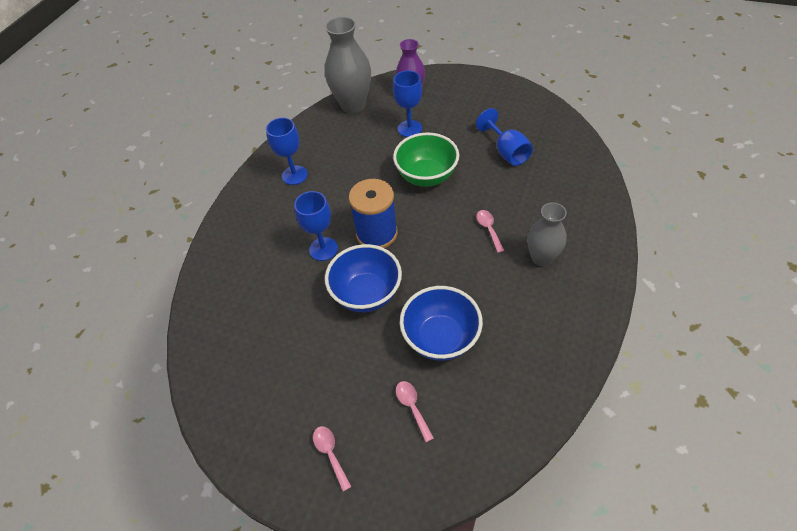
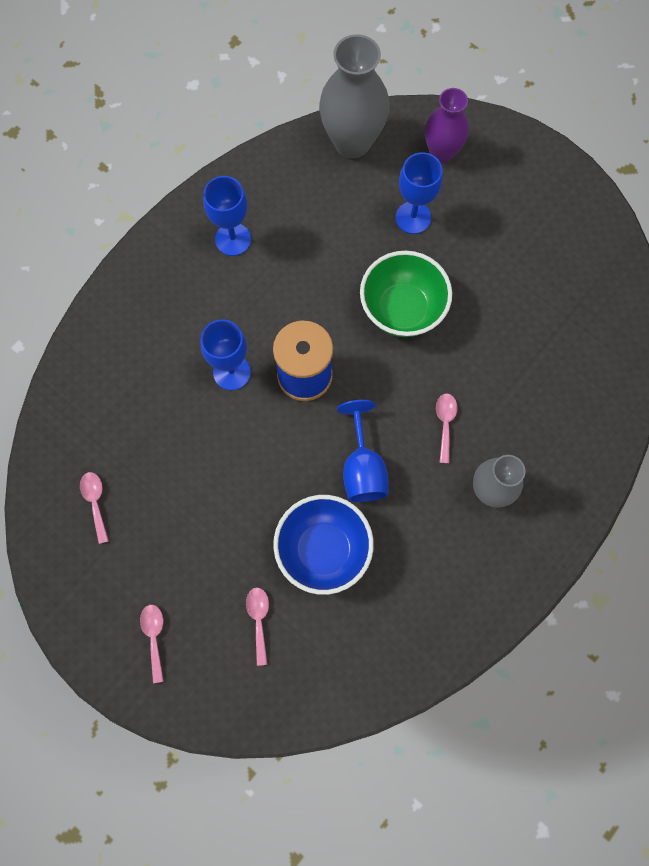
camera: 15 degrees right, 20 degrees up
(247, 369) = (95, 502): none -> pink spoon
(367, 294) = (261, 457): blue bowl -> none
(506, 152) = (525, 310): blue goblet -> blue goblet (362, 468)

